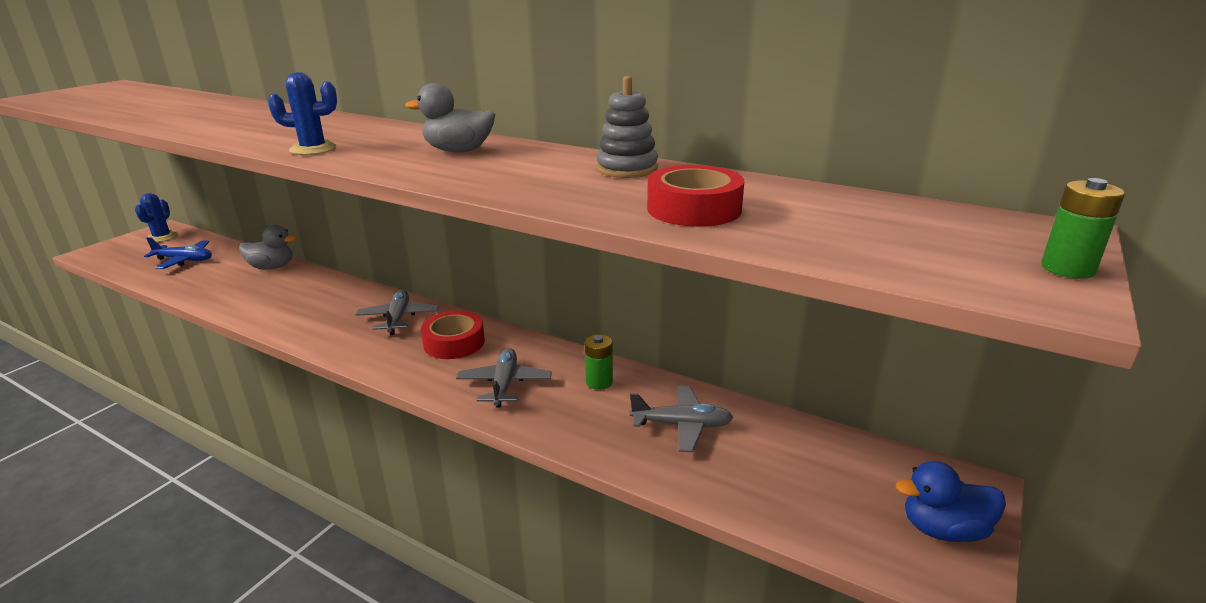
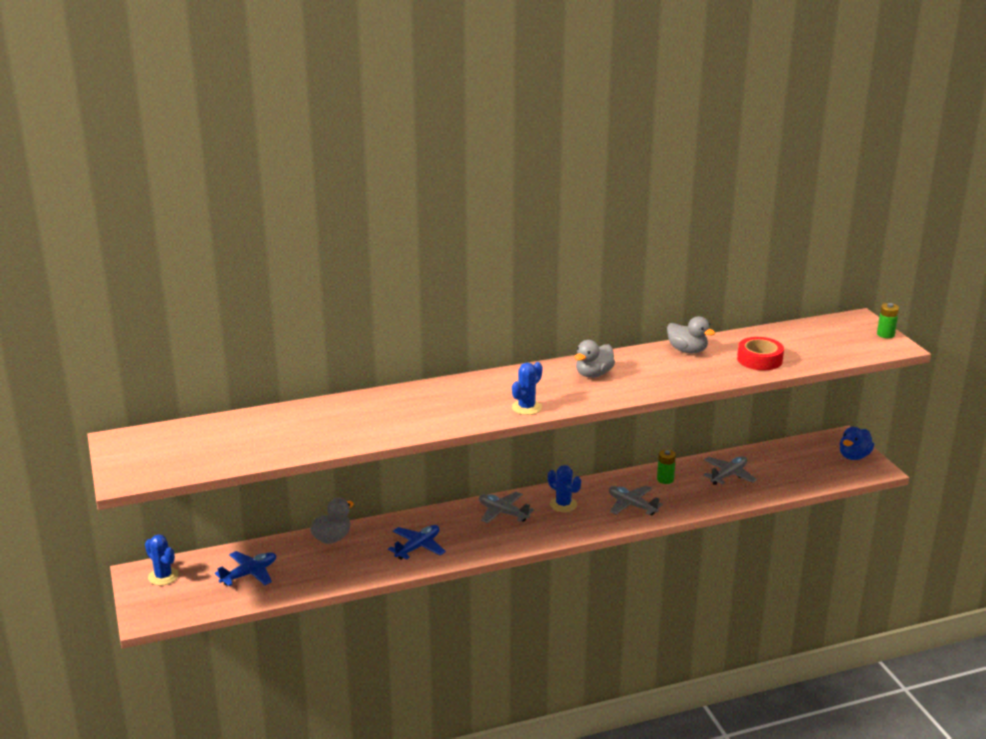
camera: 50 degrees left, 0 degrees up
(286, 305) = (418, 547): none -> blue plane
(454, 342) = (563, 504): red tape -> blue cactus
(627, 169) = (687, 350): grey stacking toy -> grey duck

